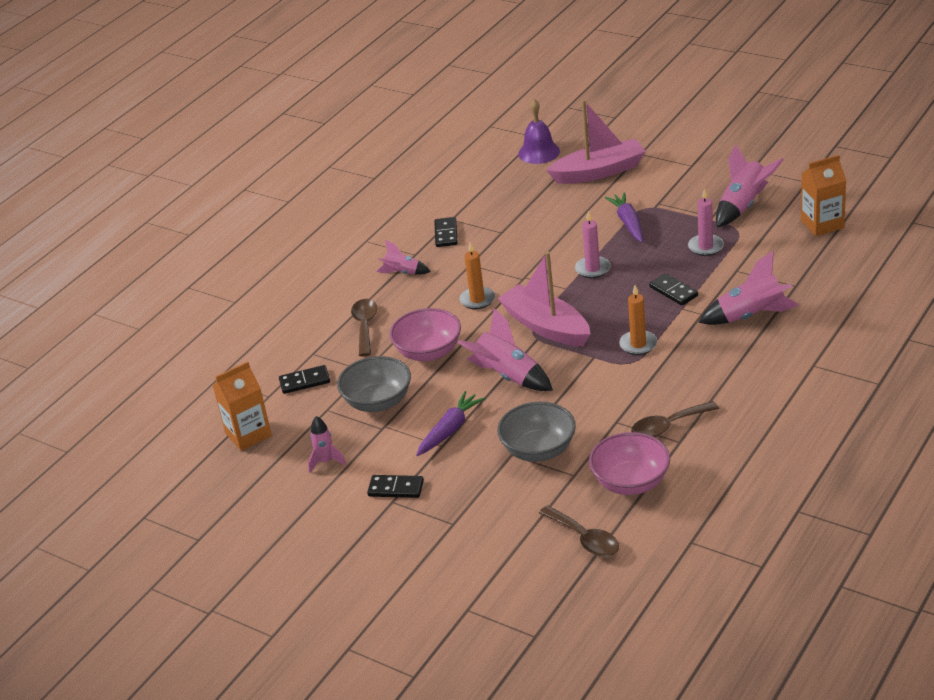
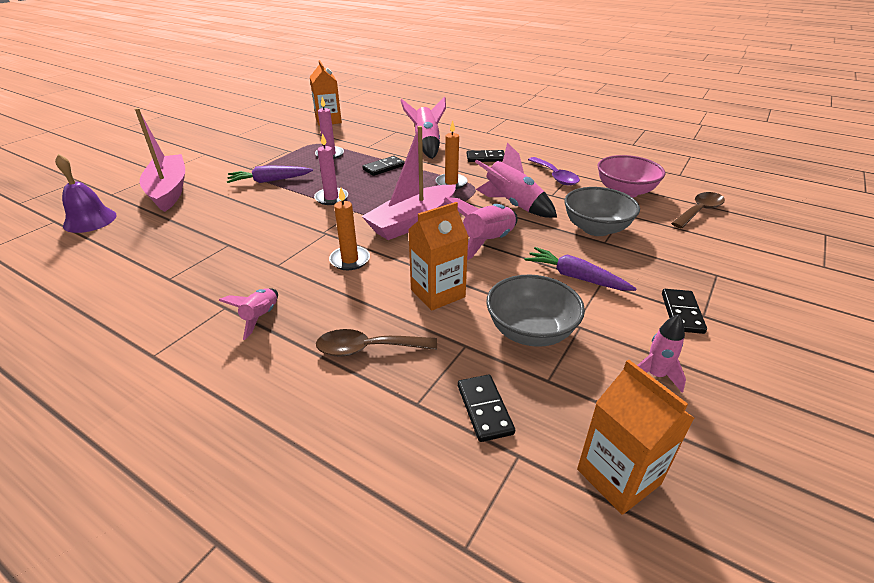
camera: 95 degrees left, 0 degrees up
(428, 352) = (437, 293): pink bowl -> orange carton
(446, 234) = (199, 282): black domino -> black domino (485, 158)
(668, 426) = (555, 176): brown spoon -> purple spoon
(743, 206) = (284, 140): pink rocket -> pink rocket (512, 204)

